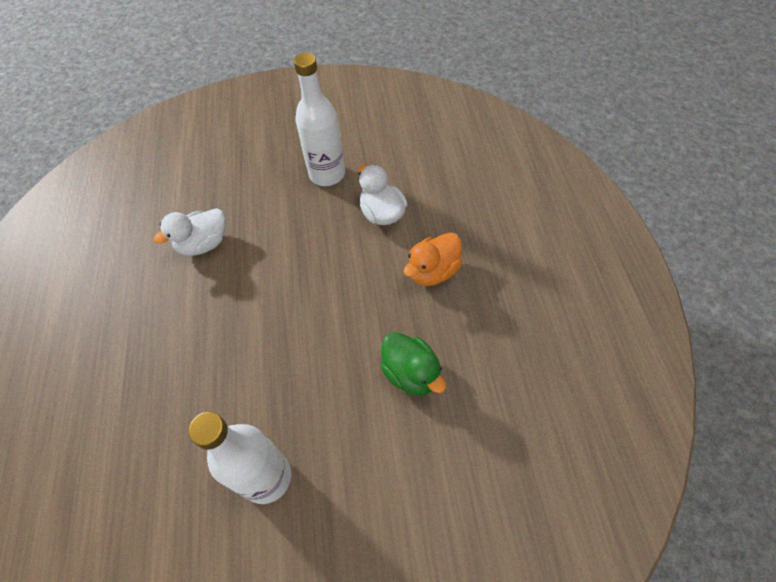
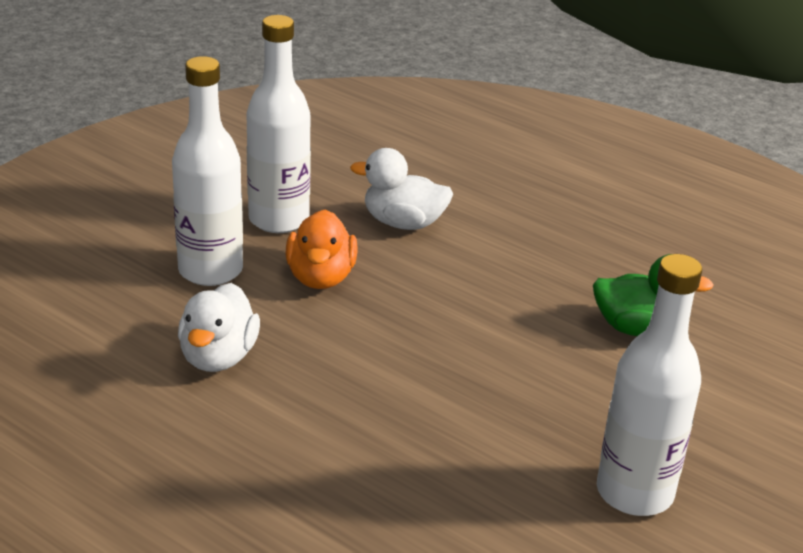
camera: 50 degrees left, 25 degrees down
(261, 188) = (210, 270): none -> white bottle
(433, 271) = (534, 242): orange duck -> orange duck (321, 277)

